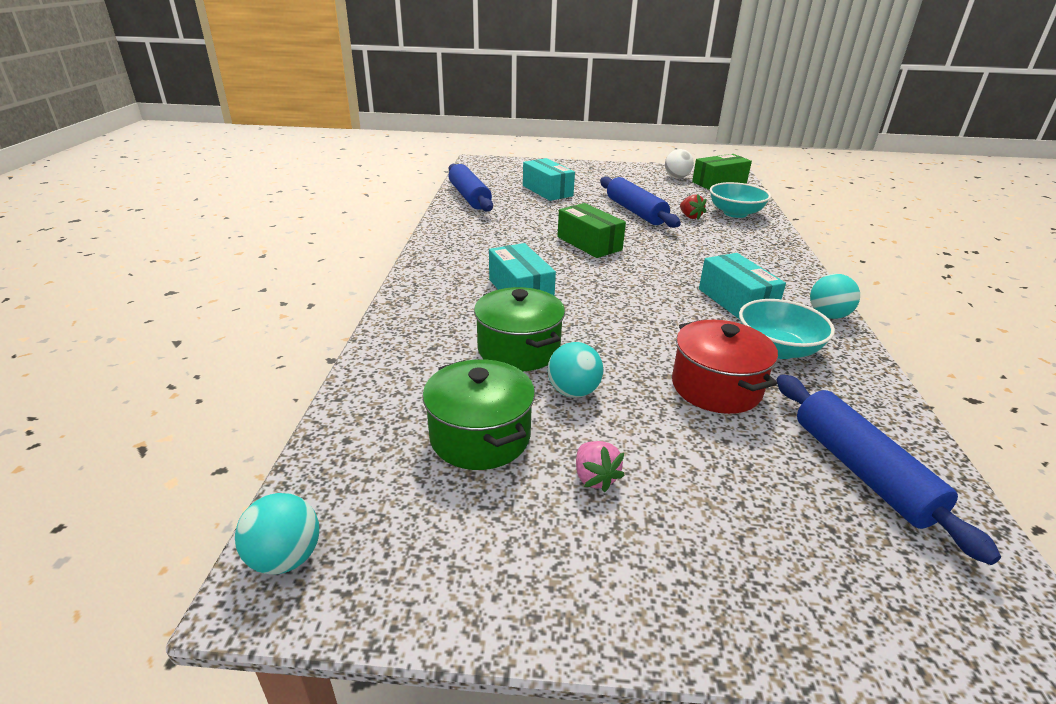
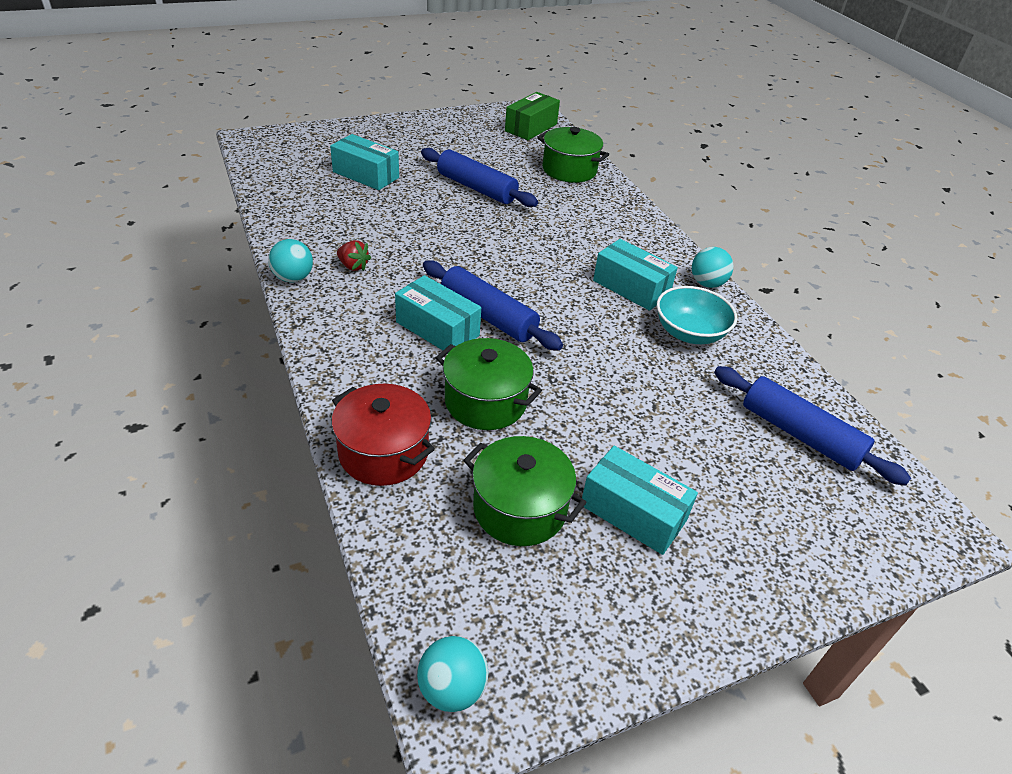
camera: 30 degrees left, 10 degrees up
(469, 197) = (284, 203): blue rolling pin -> blue rolling pin (488, 316)
(573, 391) = (563, 433): turquoise ball -> turquoise ball (293, 278)
(589, 243) = (460, 245): green box -> none
(595, 478) = (633, 513): pink strawberry -> turquoise box
(676, 177) = (486, 127): white ball -> none
(690, 217) = (532, 184): red strawberry -> red strawberry (353, 266)
(716, 387) = (667, 389): red pot -> red pot (383, 452)
(735, 213) = (569, 170): turquoise bowl -> green pot

